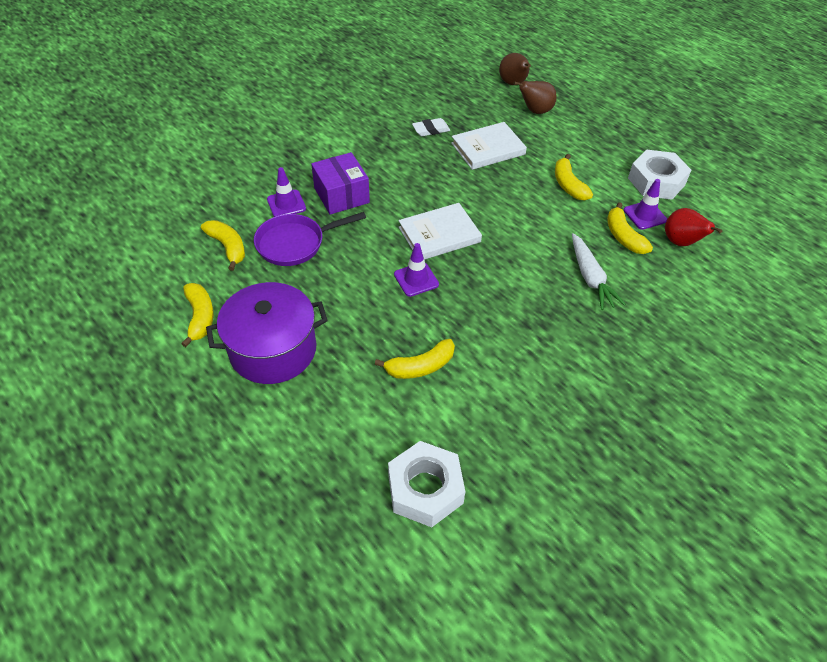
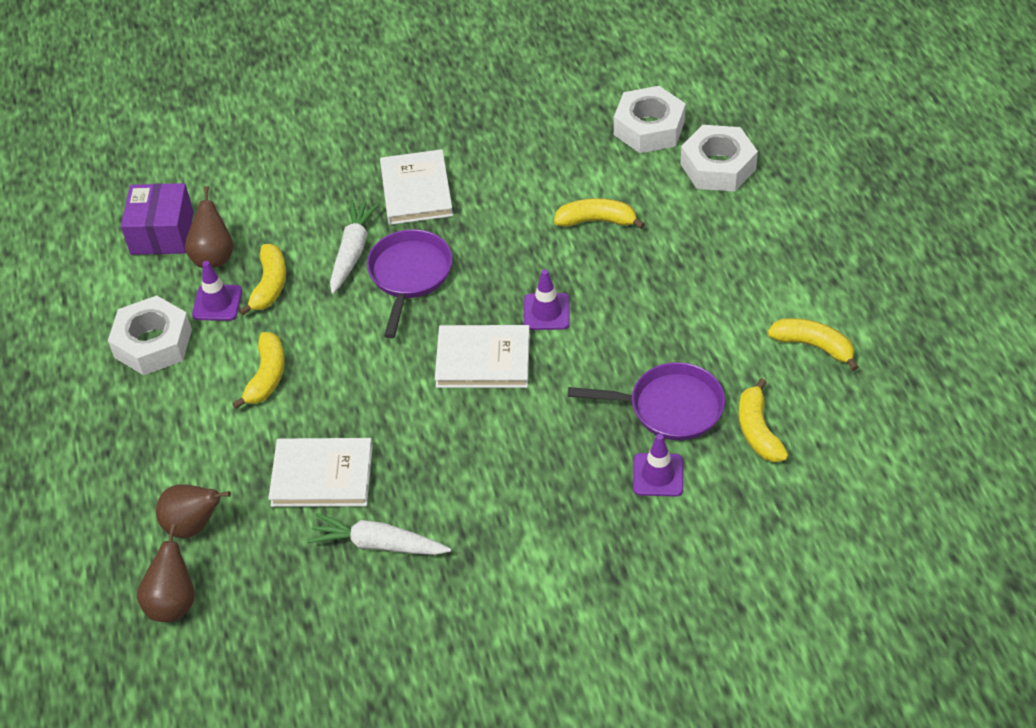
camera: 150 degrees left, 0 degrees up
(200, 317) = (813, 346): yellow banana -> yellow banana turned 105 degrees clockwise
(273, 349) = (742, 284): purple pot -> none
(336, 465) = (718, 166): none -> white nut
(341, 195) = (575, 464): purple box -> purple box (162, 233)
(431, 130) = (378, 544): white eraser -> white carrot
(534, 273) = (409, 275): none -> purple pan
(587, 343) = (416, 191): none -> white book
(681, 242) = (214, 257): red pear -> brown pear

